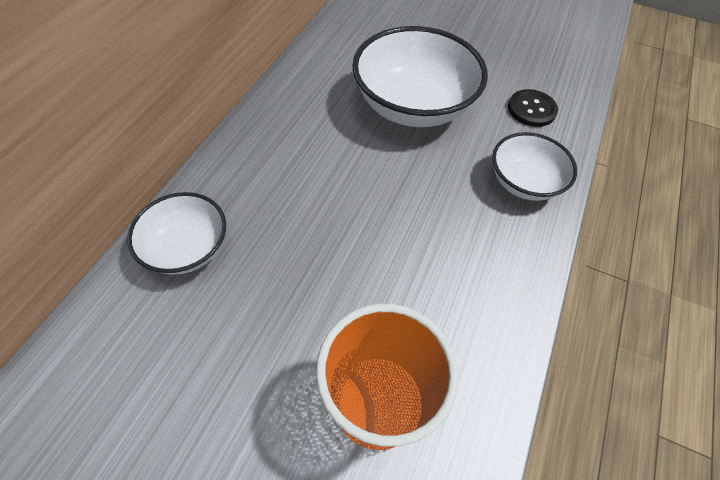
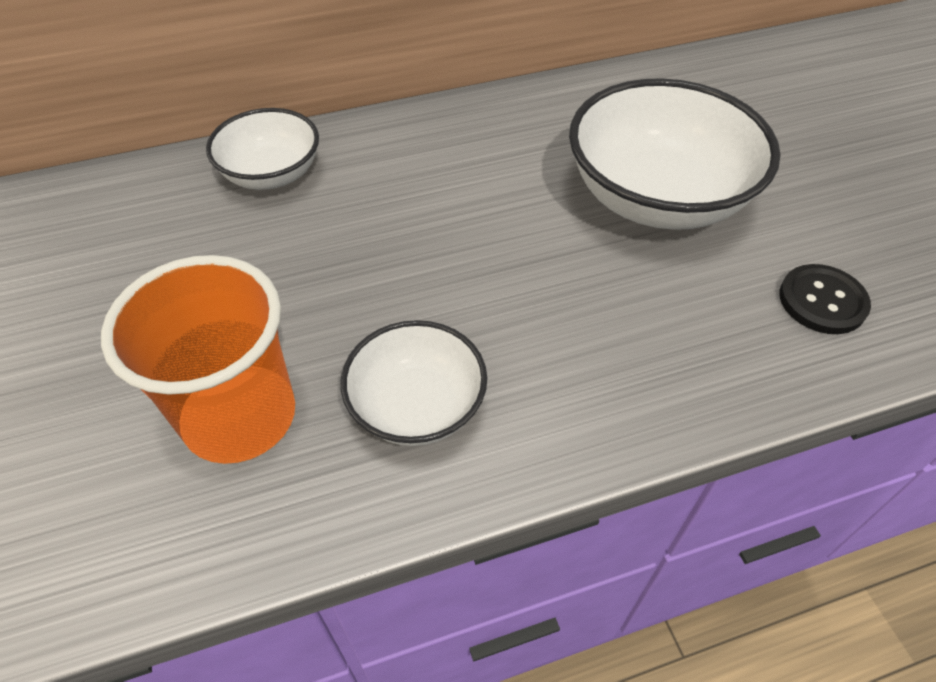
camera: 50 degrees right, 5 degrees down
(524, 182) = (685, 366): white bowl -> white bowl (417, 406)

